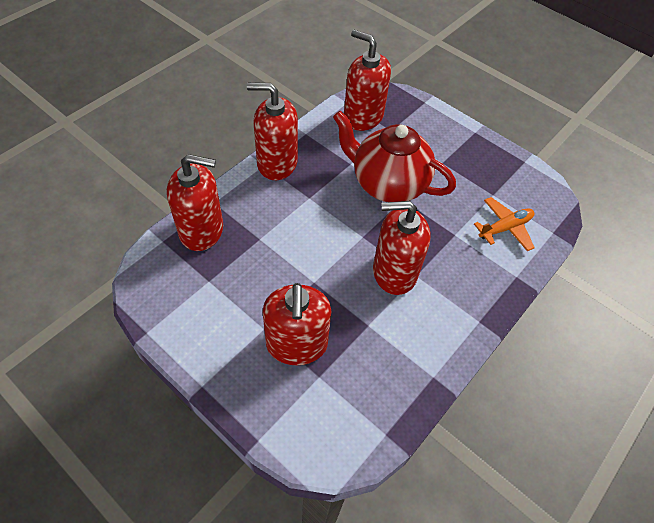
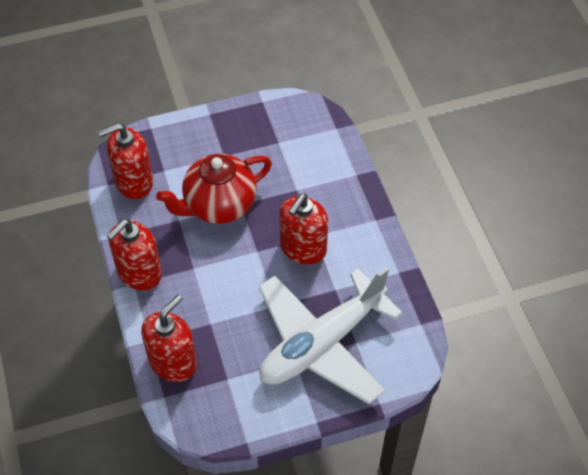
camera: 55 degrees left, 0 degrees up
(297, 344) = (322, 343): red soap dispenser -> white plane
(505, 228) = (312, 155): orange plane -> none

